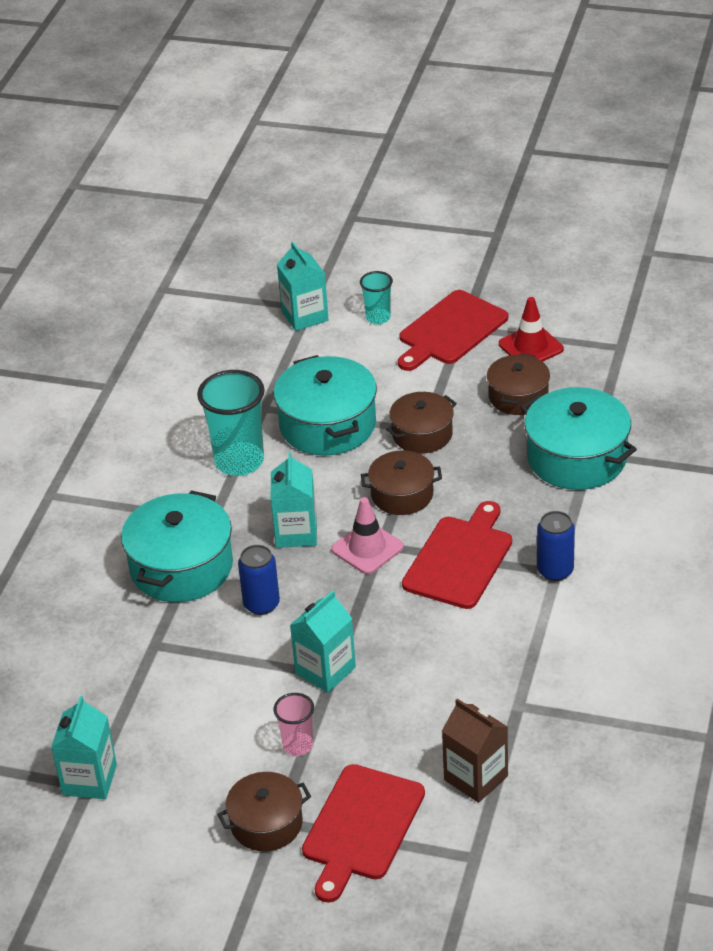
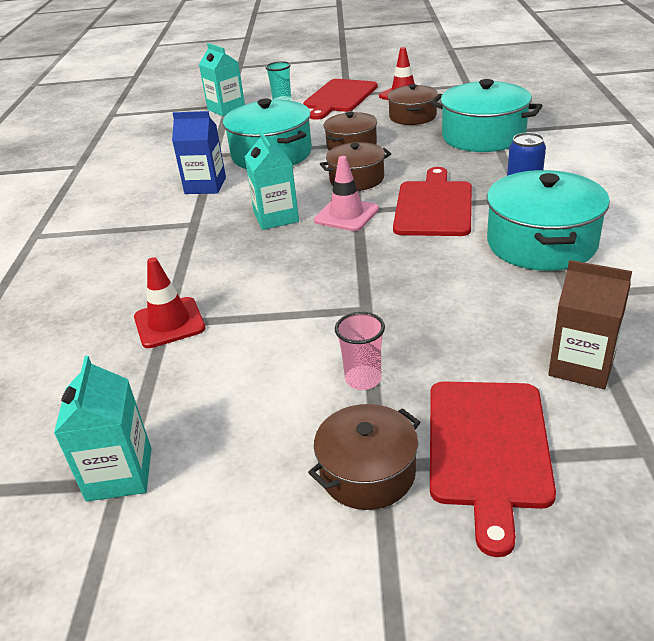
camera: 15 degrees left, 5 degrees down
(157, 645) = (169, 323): none -> red traffic cone
(181, 567) = (176, 259): turquoise pot -> turquoise pot (541, 243)
(239, 461) = (205, 186): turquoise cup -> blue carton
(261, 604) = (266, 270): blue can -> none
(325, 670) = (357, 307): turquoise carton -> none

